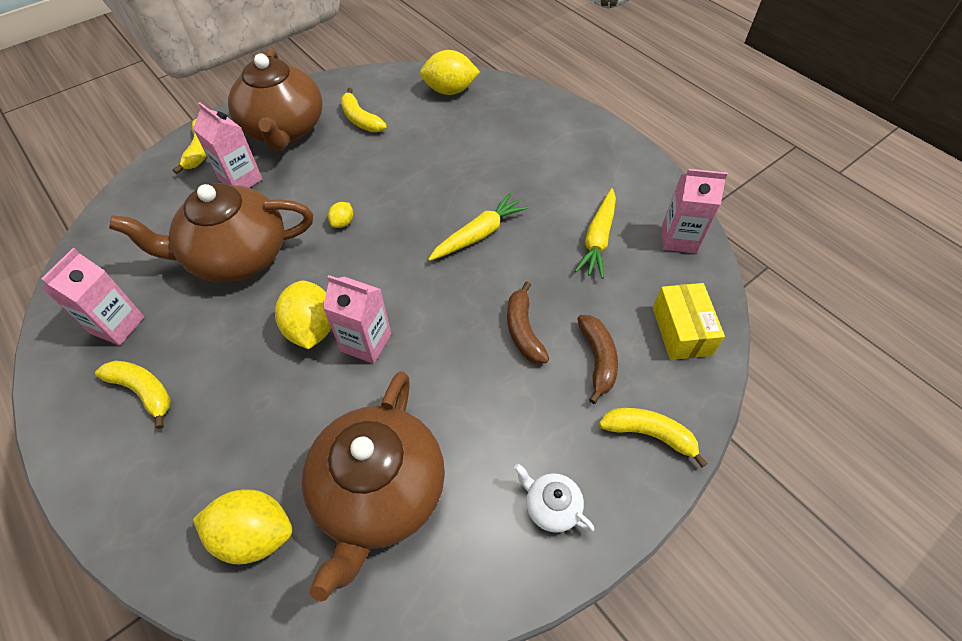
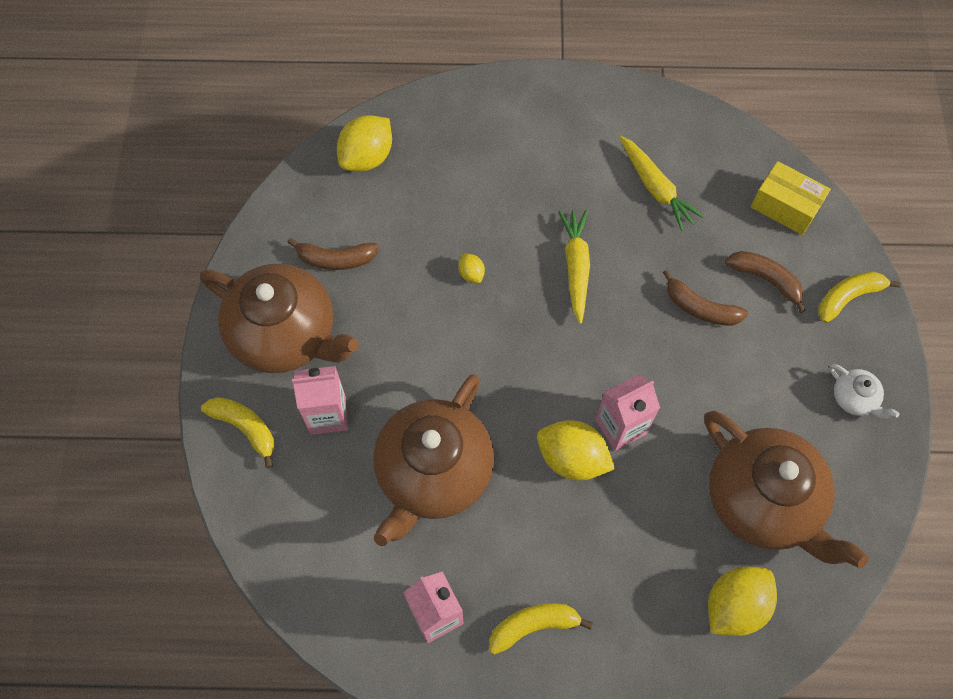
camera: 50 degrees left, 10 degrees up
(343, 222) = (467, 361): yellow lemon -> yellow lemon (471, 274)
(360, 119) = (336, 259): yellow banana -> brown banana
(551, 506) = (854, 398): white teapot -> white teapot turned 120 degrees counterclockwise
(679, 239) = (703, 135): pink carton -> none

